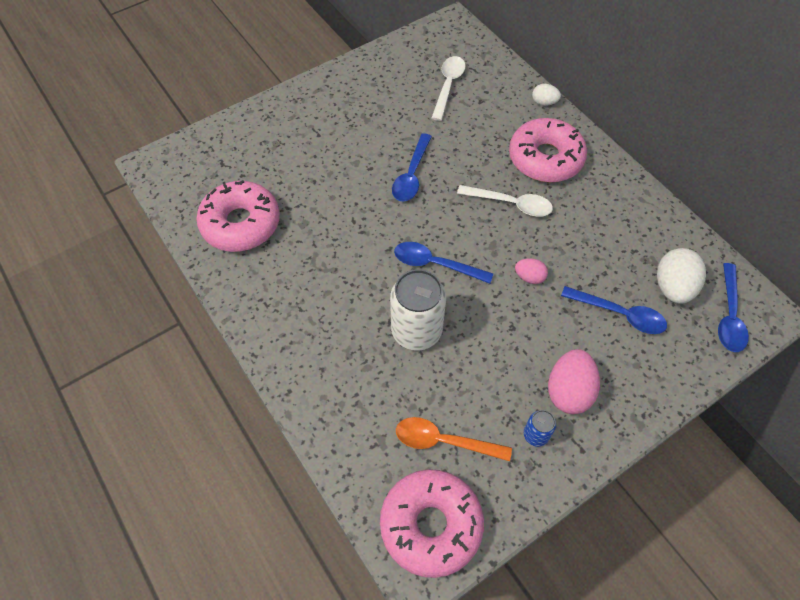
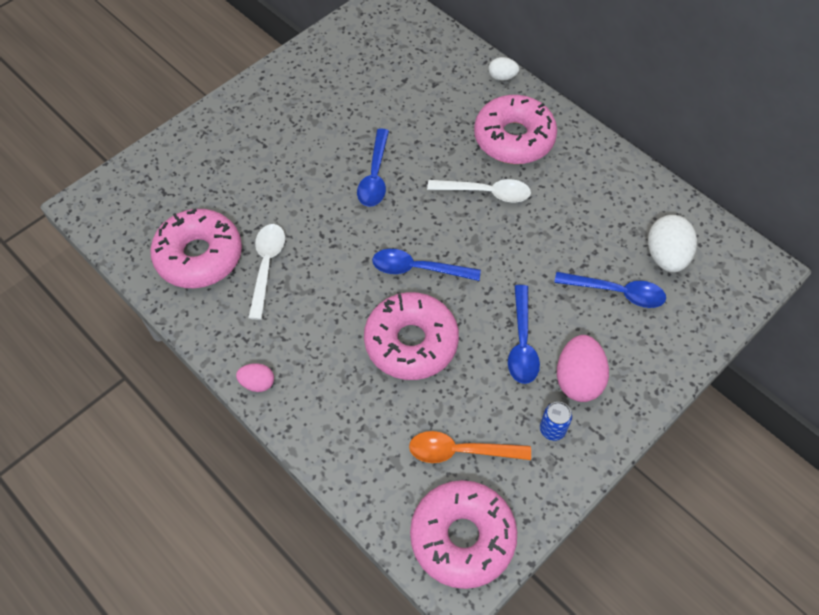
camera: 10 degrees left, 0 degrees up
(416, 331) = (411, 342): white can -> pink donut
(448, 86) = (396, 72): white spoon -> white spoon (266, 266)
(529, 277) = (518, 268): pink egg -> pink egg (257, 383)
(729, 315) = (726, 277): blue spoon -> blue spoon (522, 343)

